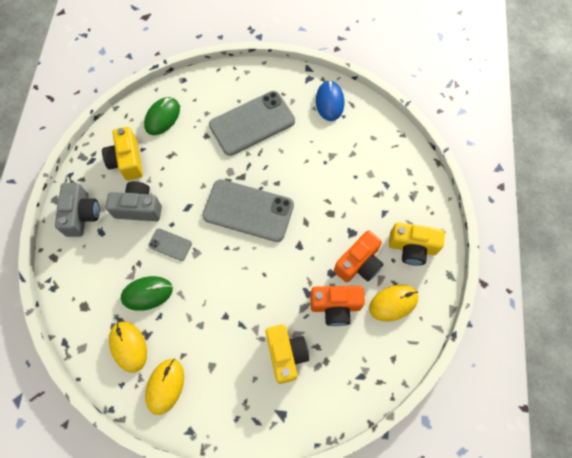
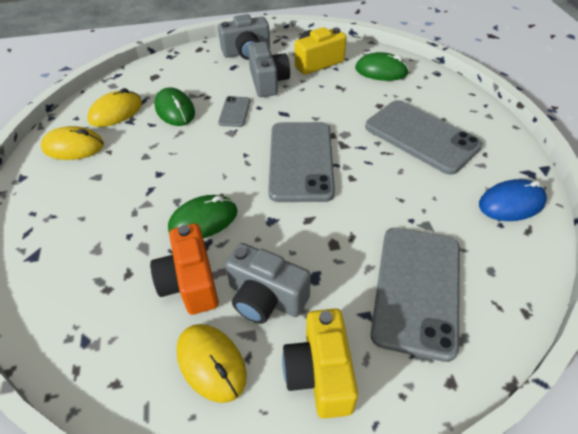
camera: 75 degrees right, 20 degrees down
(285, 290) = (203, 220): none -> green mouse
(286, 354) = (114, 241): yellow camera -> none
(359, 263) = (266, 298): orange camera -> grey camera
(375, 180) = (417, 289): none -> grey phone

